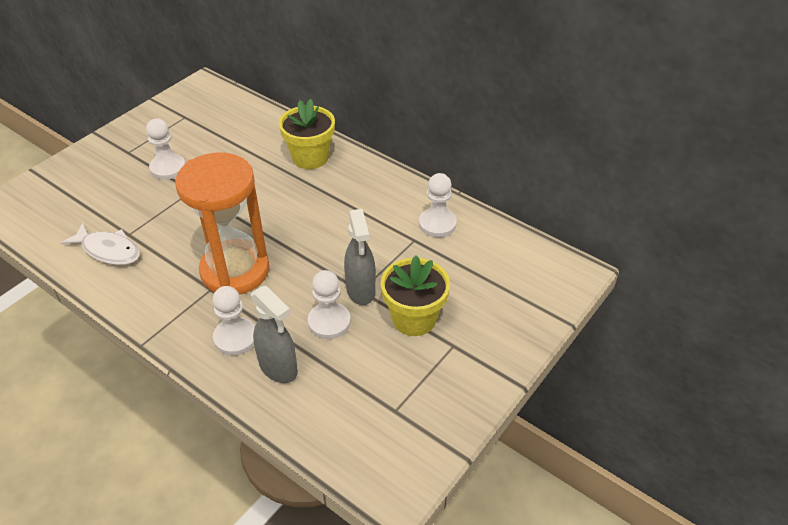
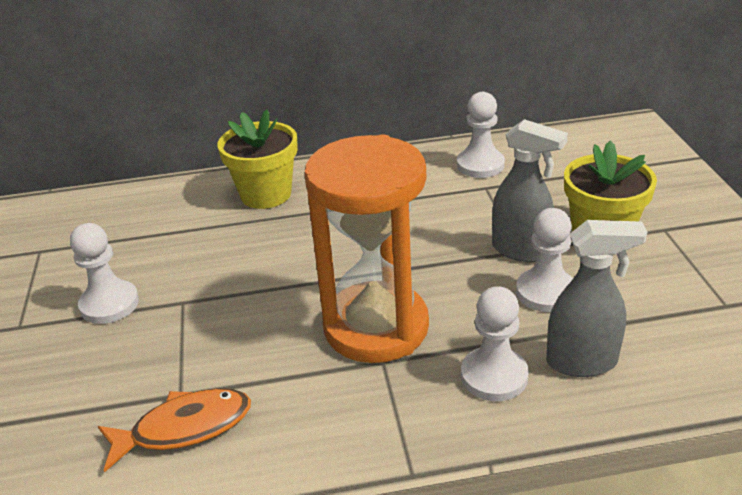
camera: 45 degrees left, 10 degrees down
(108, 250) = (184, 428): white fish -> orange fish

